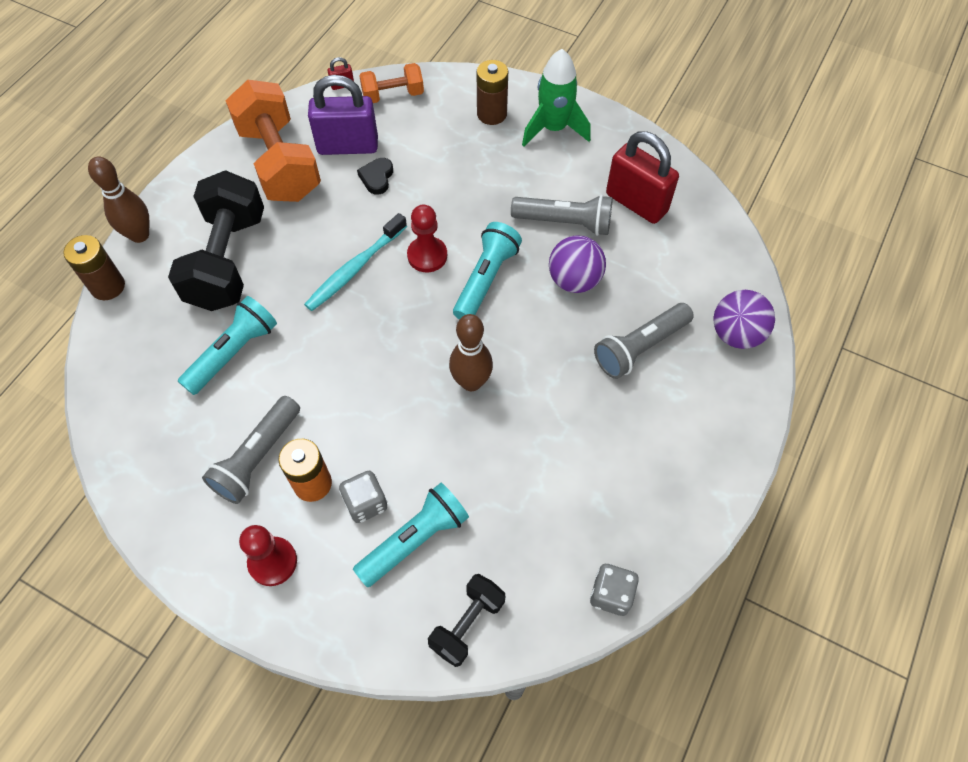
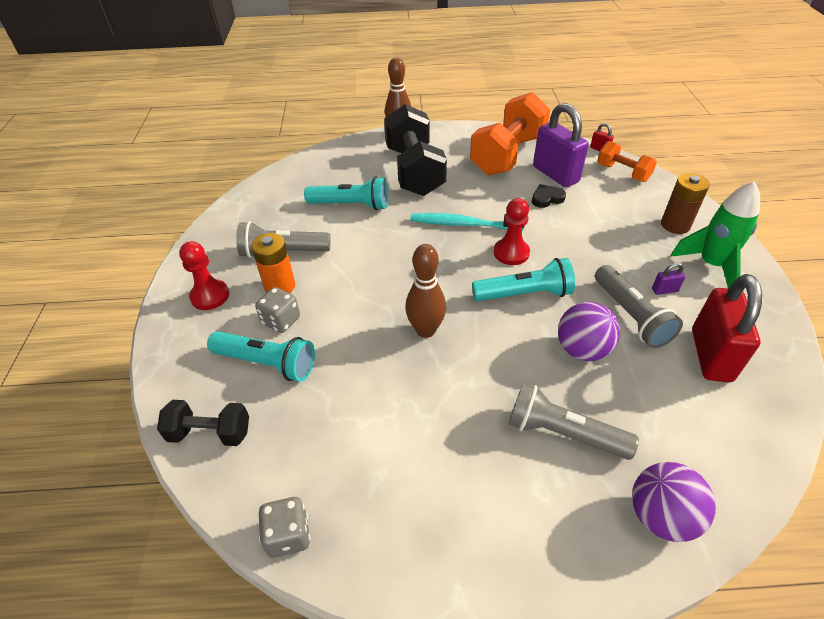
camera: 60 degrees right, 15 degrees down
(108, 286) = (355, 140): brown battery -> none
(227, 260) = (414, 171): black dumbbell -> black dumbbell turned 75 degrees counterclockwise
(556, 180) = (664, 290): none -> purple padlock

